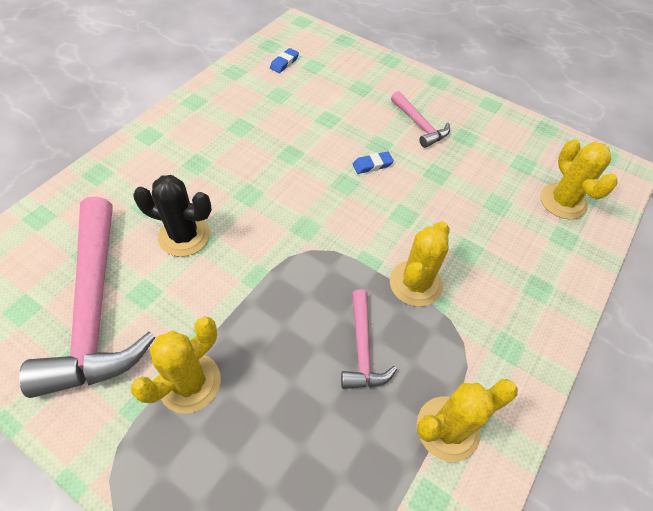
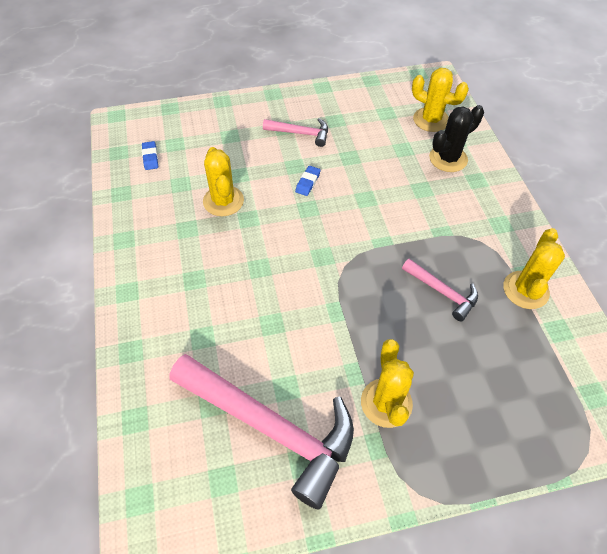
camera: 45 degrees left, 0 degrees up
(184, 236) = (258, 331): black cactus -> black cactus (448, 158)
(415, 283) = (421, 232): yellow cactus -> yellow cactus (223, 201)

